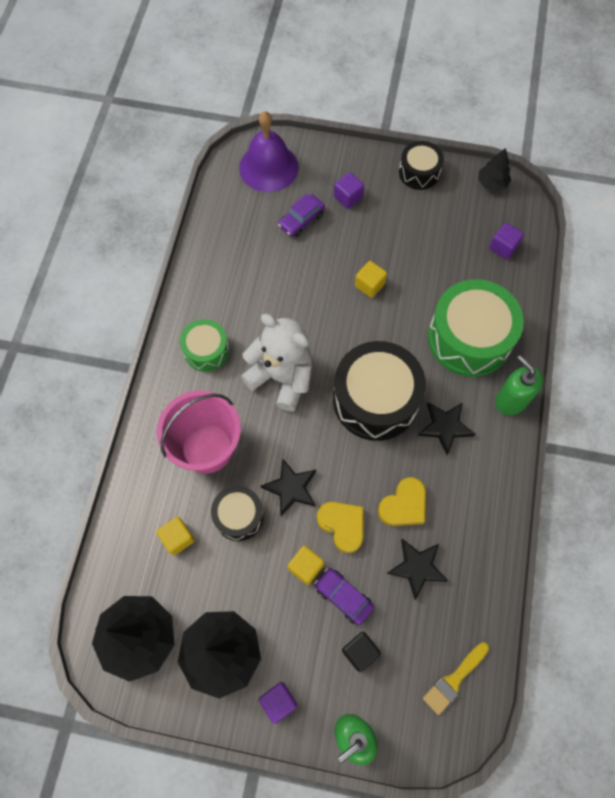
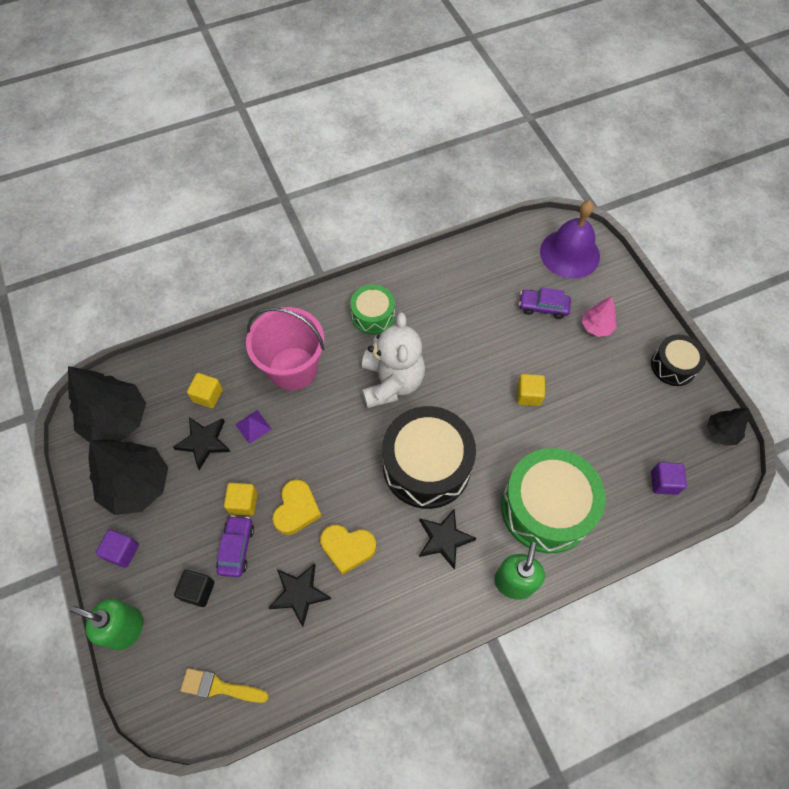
camera: 55 degrees right, 5 degrees down
(238, 516) = (253, 426): black drum -> purple pyramid
(291, 488) = (302, 450): black star -> black star (204, 442)
(348, 197) = (596, 327): purple cube -> pink tree

